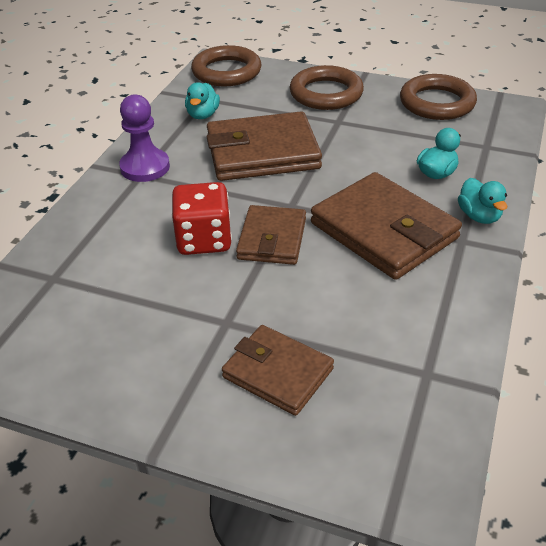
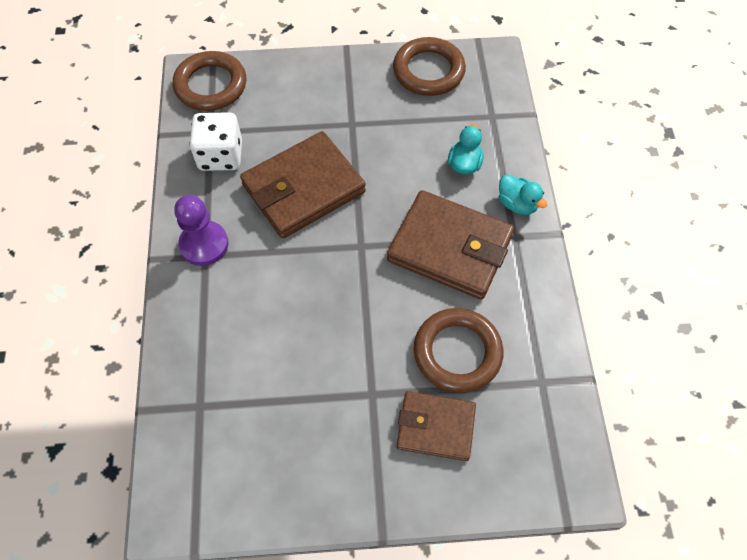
camera: 25 degrees left, 20 degrees up
(203, 115) = (220, 156): turquoise duck -> white dice
(204, 240) = (307, 313): red dice -> none
(272, 239) = (364, 291): brown wallet -> none
(326, 93) = (323, 88): brown ring -> brown ring (457, 352)

